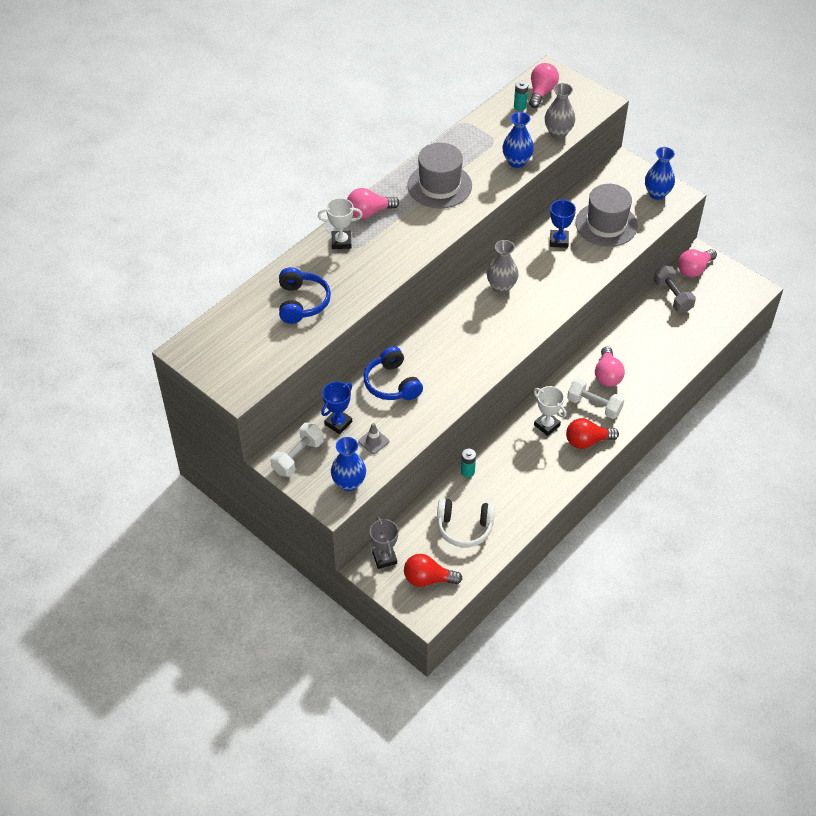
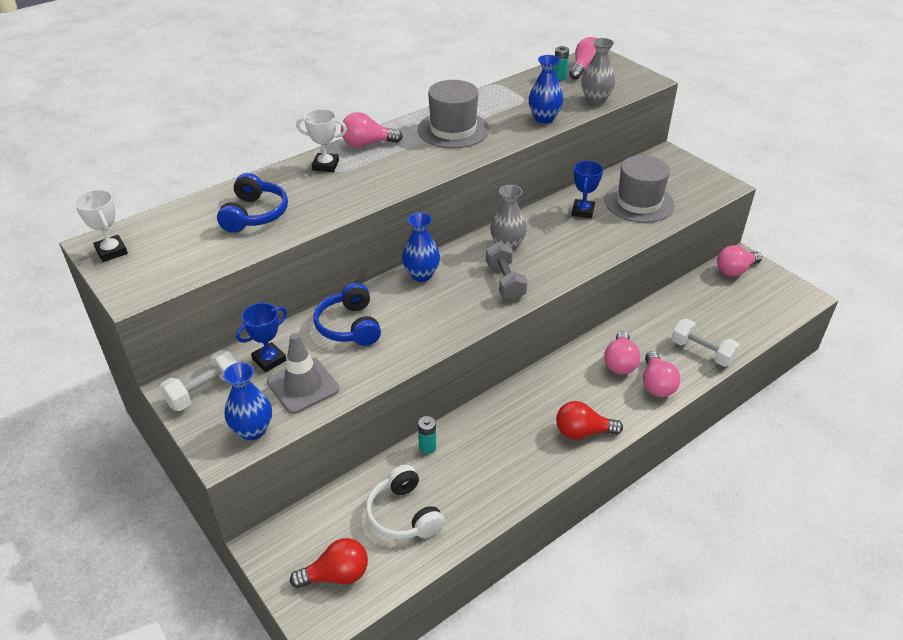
camera: 10 degrees right, 10 degrees down
(373, 441) = (303, 386): grey traffic cone -> grey traffic cone, size x1.90
(384, 558) = (290, 538): grey trophy -> none
(428, 579) = (336, 575): red light bulb -> red light bulb turned 150 degrees clockwise
(464, 527) = (404, 514): white headphones -> white headphones turned 45 degrees clockwise
(547, 425) = (537, 407): white trophy -> white trophy (111, 251)
(594, 406) = (598, 393): white dumbbell -> white dumbbell (702, 352)
(639, 391) = (656, 384): none -> pink light bulb
(657, 193) = (700, 182): blue vase -> blue vase (421, 275)
(672, 296) = (707, 293): grey dumbbell -> grey dumbbell (505, 281)

